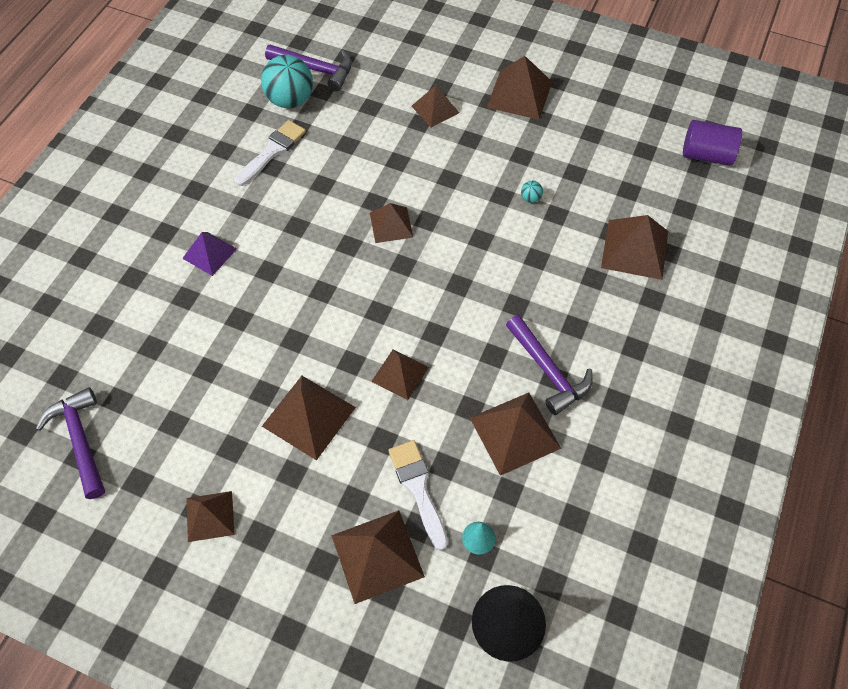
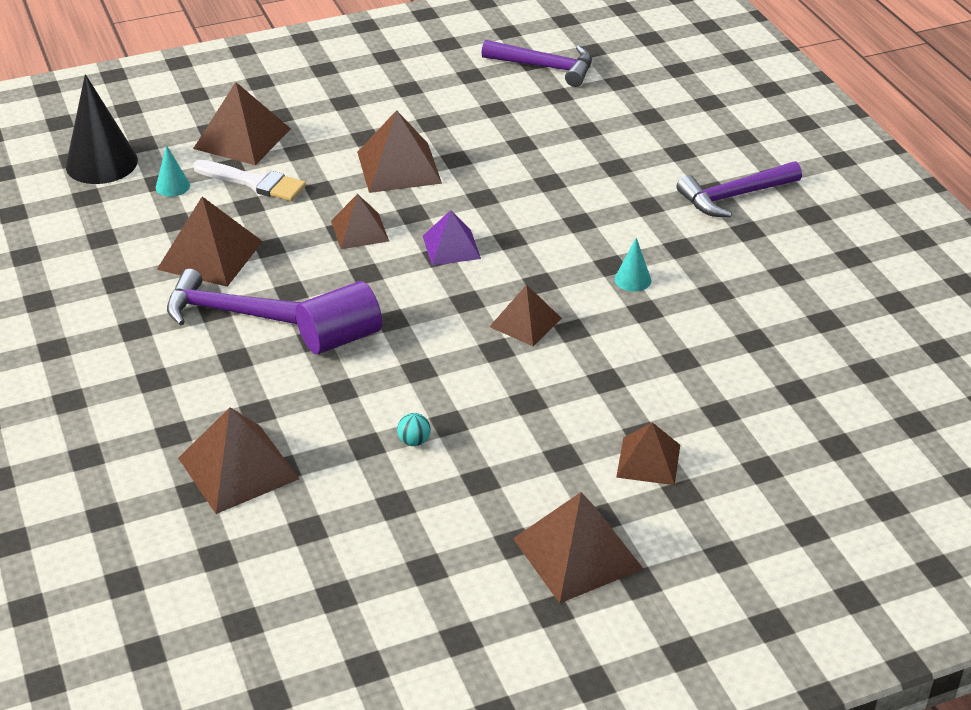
camera: 135 degrees right, 20 degrees down
(209, 253) = (649, 201): purple pyramid -> purple pyramid (451, 247)
(210, 516) = (393, 90): brown pyramid -> none
(272, 151) = (739, 303): white brush -> none
(290, 100) = (809, 358): turquoise ball -> none
(300, 207) = (632, 280): none -> turquoise cone
(315, 69) = (843, 406): purple hammer -> purple hammer (734, 196)
(706, 155) = (246, 648): purple cylinder -> purple cylinder (340, 338)

